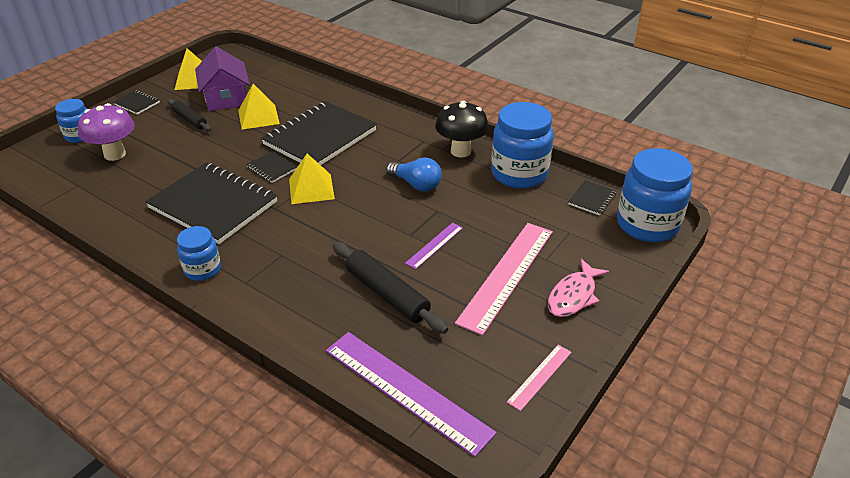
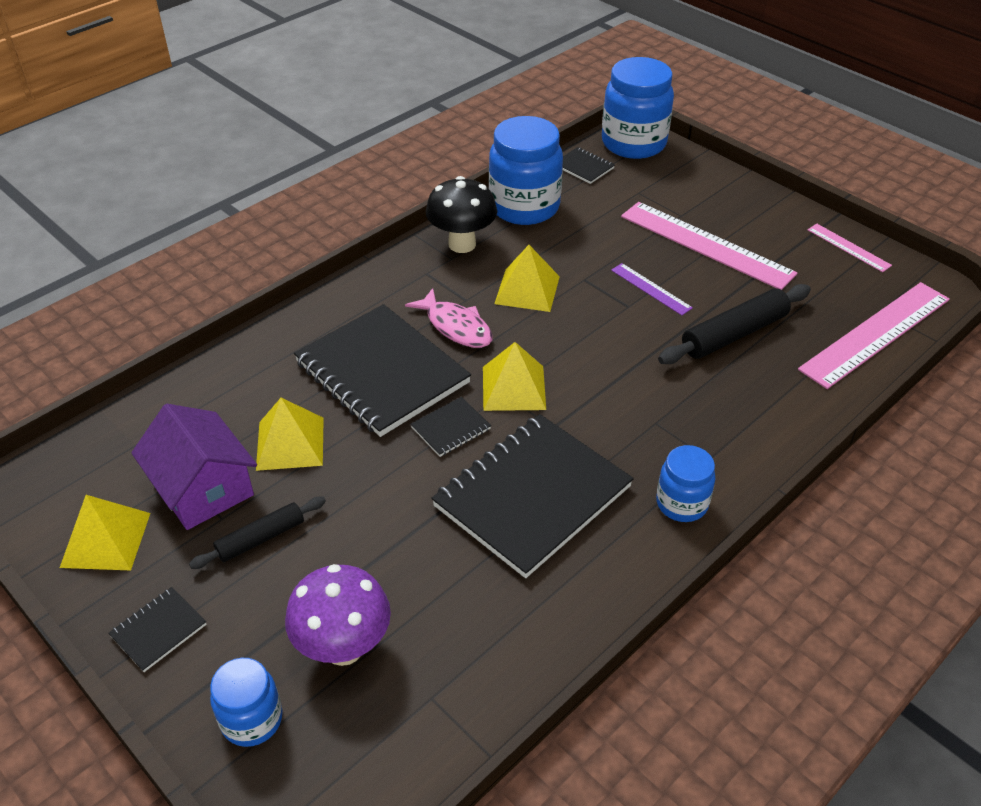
camera: 80 degrees left, 5 degrees up
(226, 98) = (203, 488): purple house -> purple house turned 60 degrees clockwise
(406, 390) = (876, 334): purple ruler -> pink ruler
(416, 185) = (527, 290): blue light bulb -> yellow pyramid
(573, 295) = (738, 208): pink fish -> pink fish (456, 326)

